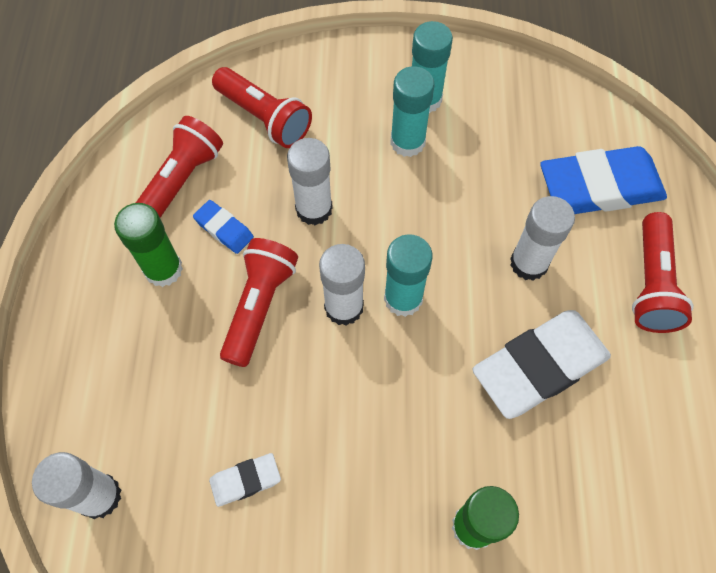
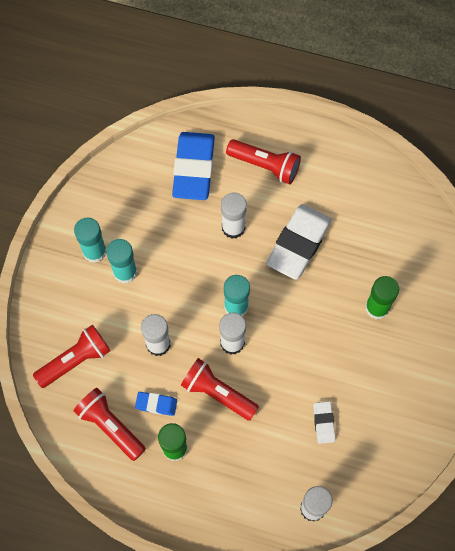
camera: 75 degrees left, 5 degrees up
(224, 229) = (156, 404): blue eraser -> blue eraser turned 45 degrees clockwise
(539, 366) = (298, 244): white eraser -> white eraser turned 45 degrees clockwise

